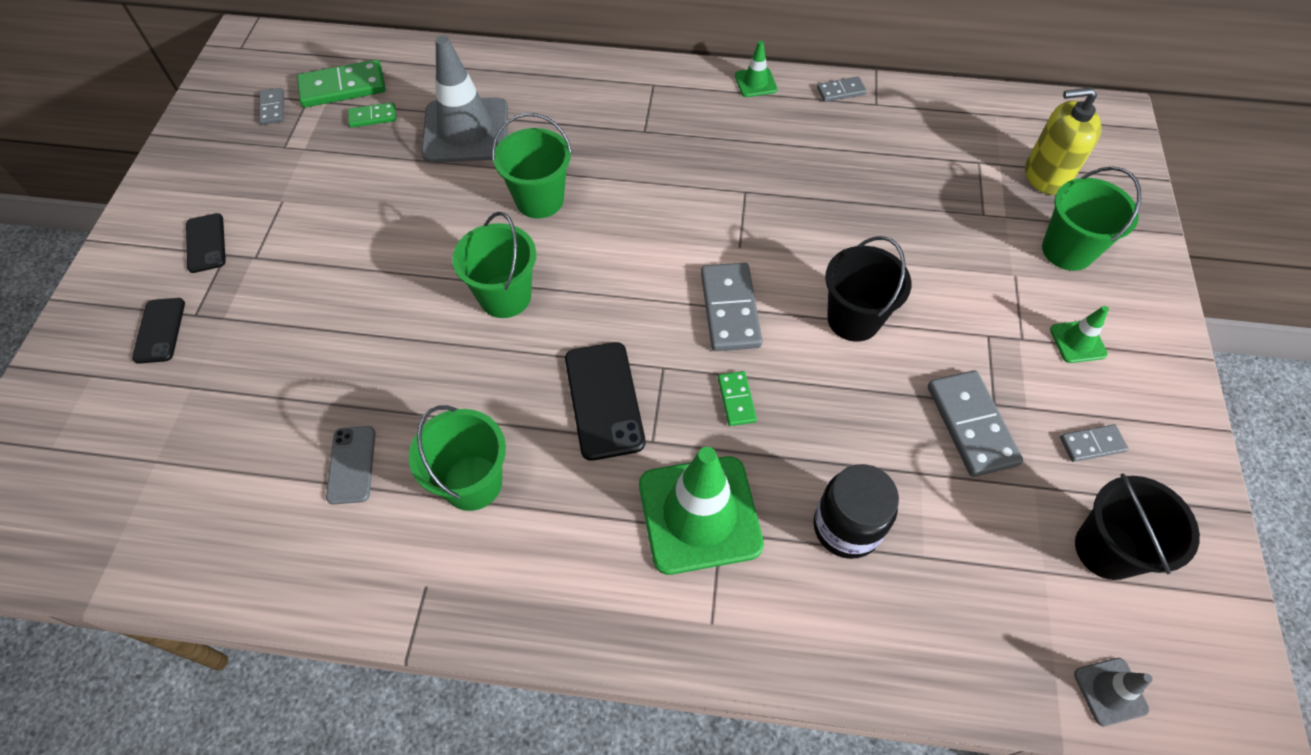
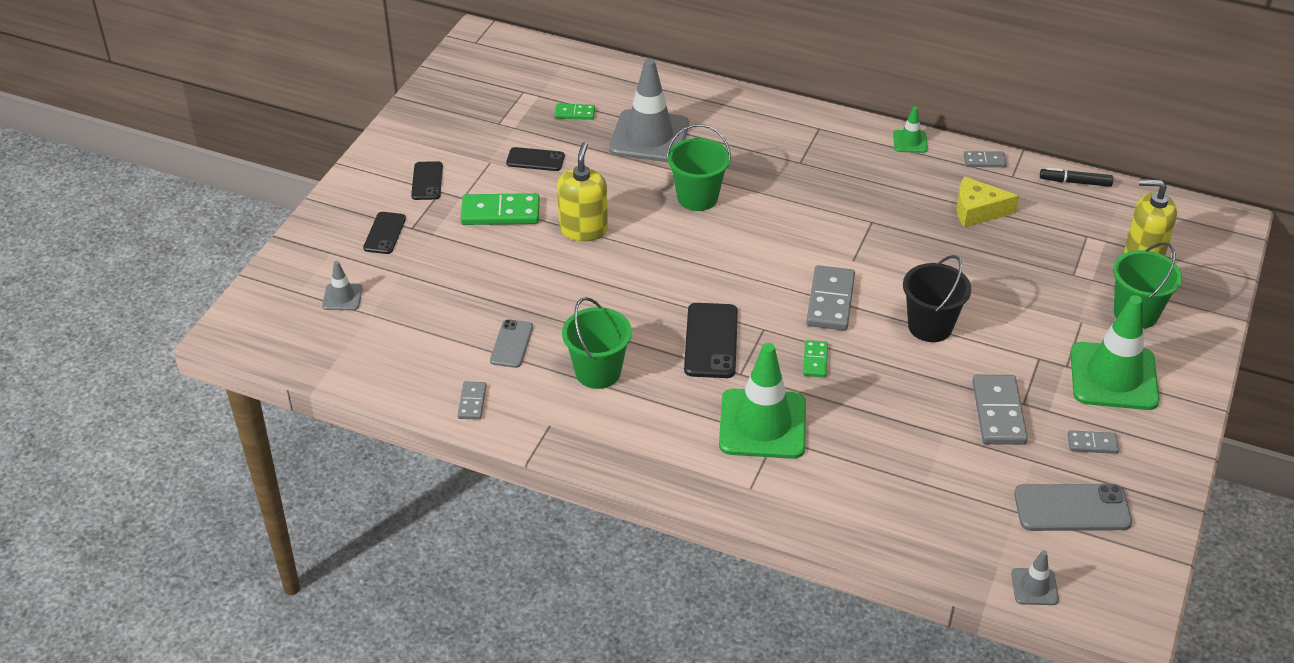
camera: 15 degrees right, 15 degrees down
(112, 442) = (342, 297): none -> grey traffic cone
(272, 108) = (494, 93): grey domino -> grey domino (472, 402)
(336, 187) = (535, 160): none -> black phone
(343, 87) = (554, 87): green domino -> green domino (500, 213)
(412, 272) = (583, 229): none -> yellow soap dispenser
(505, 296) = (652, 259): green bucket -> none
(846, 527) = (872, 454): black jar -> none
(854, 154) = (977, 211): none -> yellow cheese
(943, 98) = (1075, 182): none -> black marker
(1078, 342) = (1113, 376): green traffic cone -> green traffic cone, size x2.16
(1106, 549) = (1072, 508): black bucket -> grey phone

